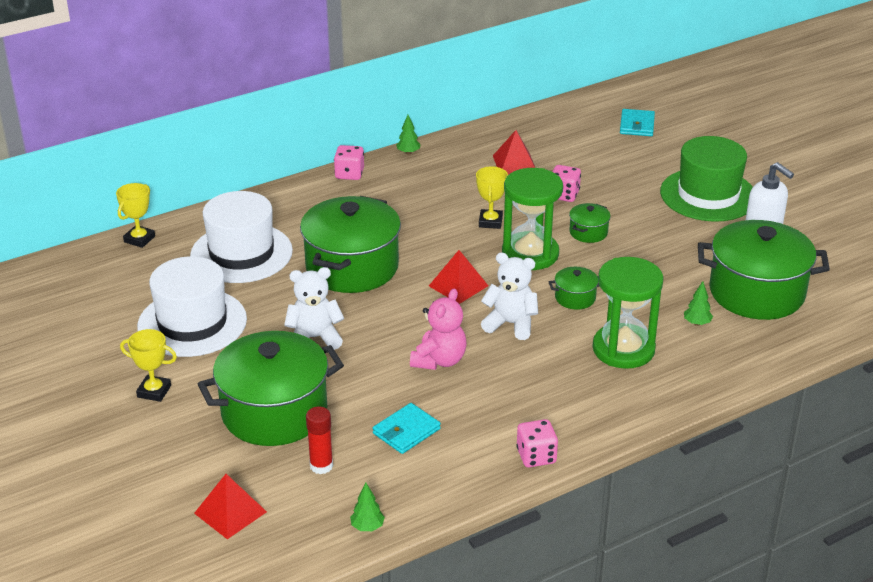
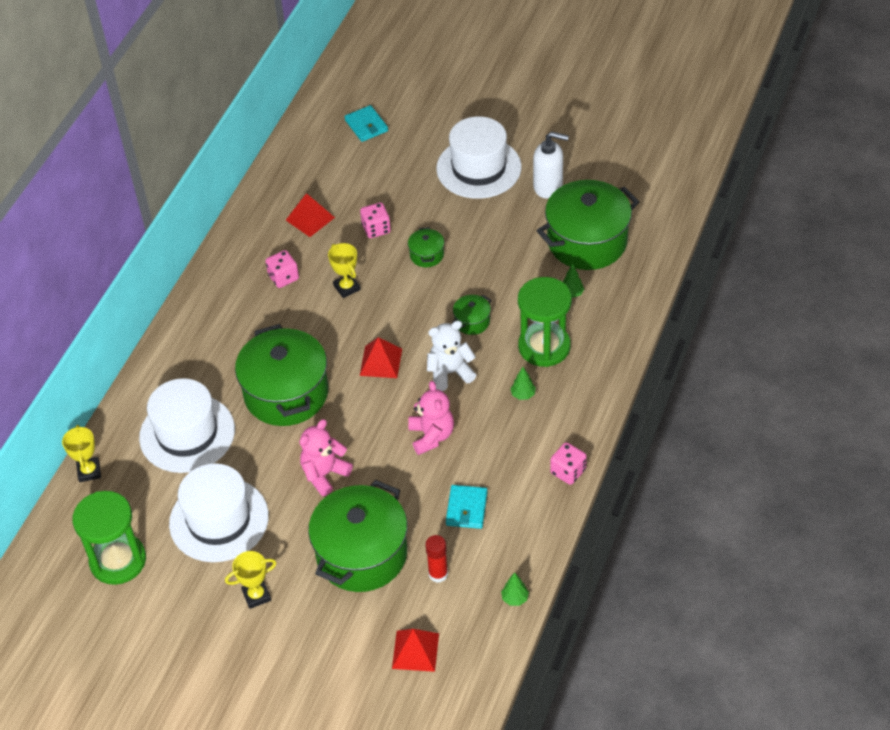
camera: 35 degrees left, 15 degrees up
(314, 338) = (324, 474): white teddy bear -> pink teddy bear
(349, 174) = (191, 305): pink dice -> pink dice (283, 277)
(408, 153) = (216, 255): green tree -> green tree (523, 395)
(530, 254) = (404, 301): green hourglass -> green hourglass (118, 560)
(708, 195) = (478, 168): green hat -> white hat

